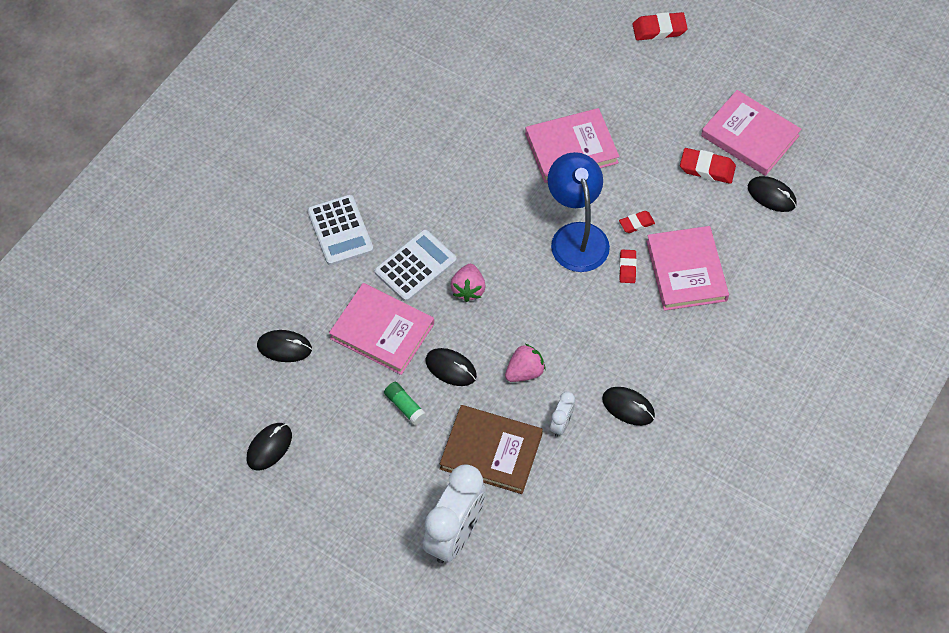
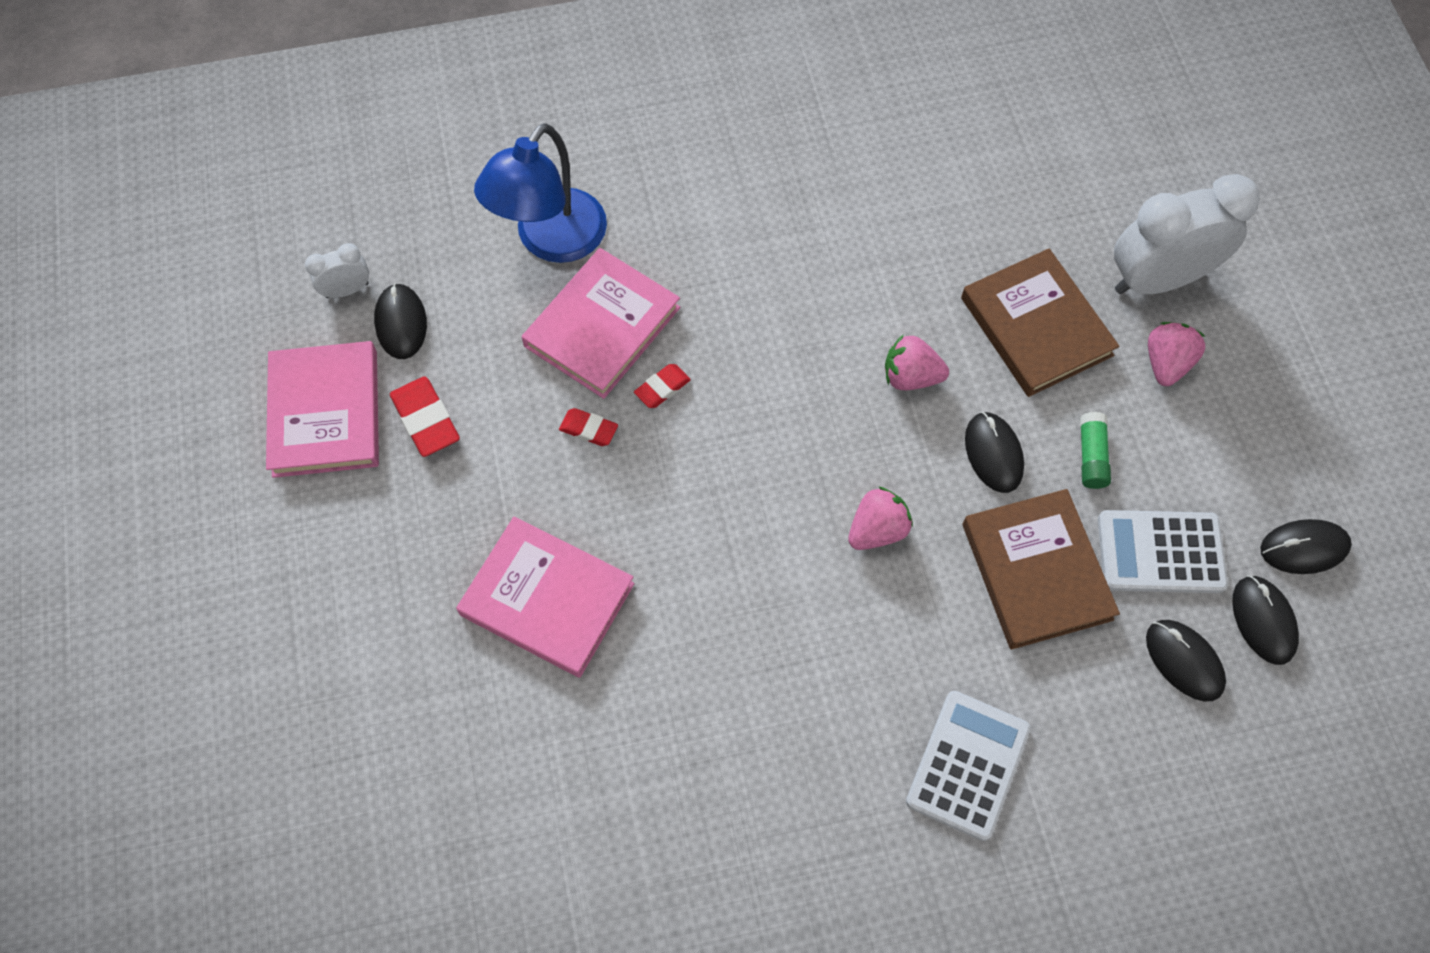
camera: 135 degrees left, 5 degrees up
(382, 331) = (1036, 571): pink book -> brown book
(410, 488) = (1166, 363): none -> pink strawberry
(415, 266) = (913, 620): white calculator -> white calculator (1160, 552)
(561, 424) = (928, 290): white clock -> white clock (347, 290)
(576, 236) = (675, 478): blue lamp -> blue lamp (551, 241)
(628, 407) = (837, 247): black mouse -> black mouse (1263, 621)
(659, 29) = (228, 665): red eraser -> none

